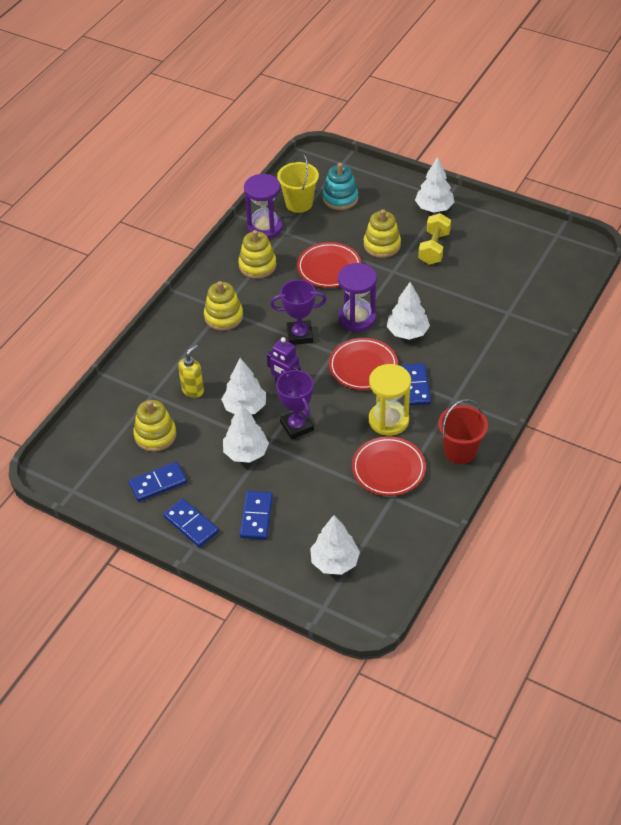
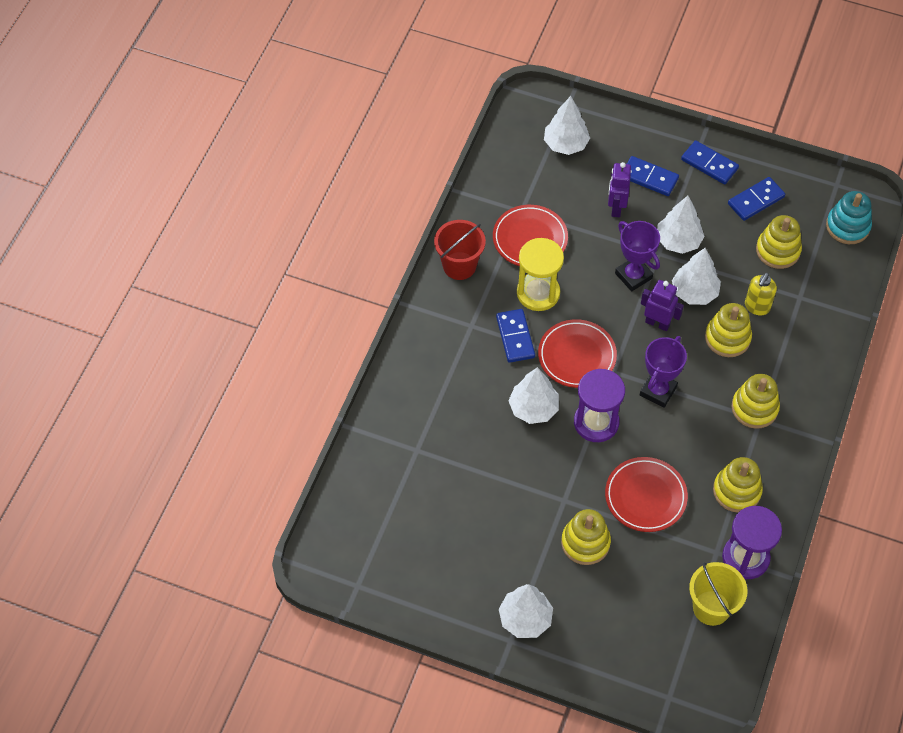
camera: 170 degrees right, 10 degrees up
(228, 368) = (727, 338): none -> yellow stacking toy
(256, 517) = (649, 178): blue domino -> blue domino turned 60 degrees counterclockwise
(298, 490) = (616, 208): none -> purple robot
(300, 335) = (658, 391): purple trophy -> purple trophy turned 45 degrees counterclockwise
(340, 198) = (657, 624): turquoise stacking toy -> turquoise stacking toy (847, 226)
(434, 248) = (517, 544): yellow dumbbell -> none

